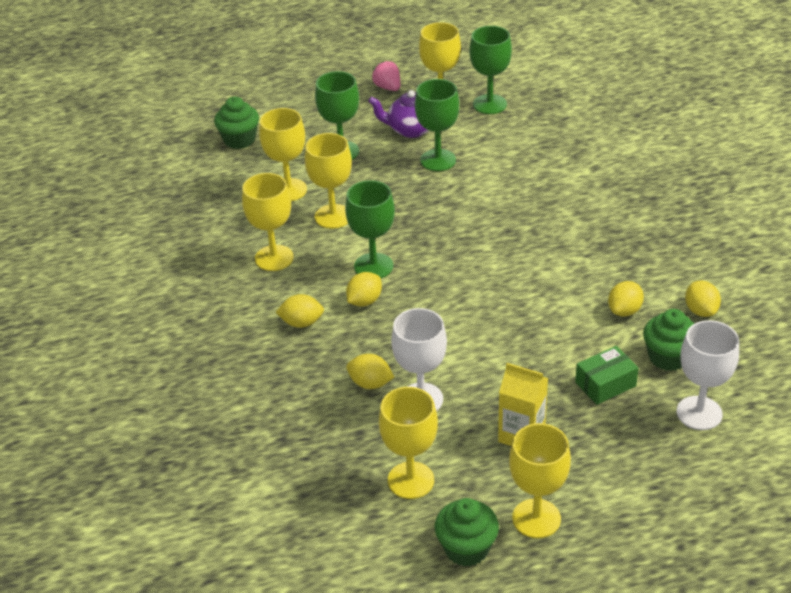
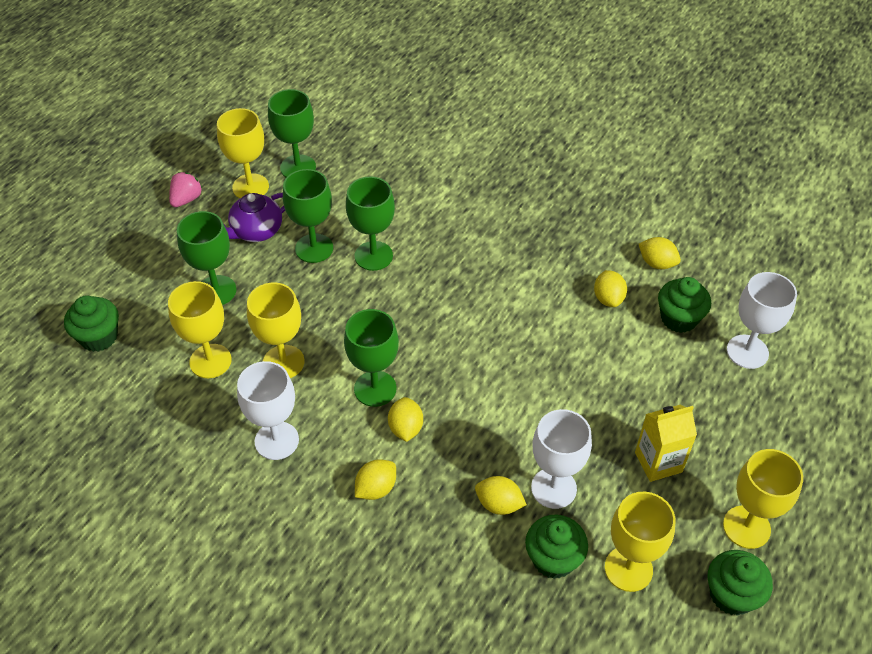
camera: 45 degrees left, 10 degrees up
(274, 258) = (276, 440): yellow goblet -> white goblet
(366, 438) = (553, 559): none -> green cupcake
(370, 383) = (499, 504): yellow lemon -> yellow lemon turned 45 degrees clockwise
(388, 87) = (186, 199): pink strawberry -> pink strawberry turned 105 degrees clockwise
(474, 186) = (373, 256): none -> green goblet
(605, 384) = (664, 373): green box -> none

